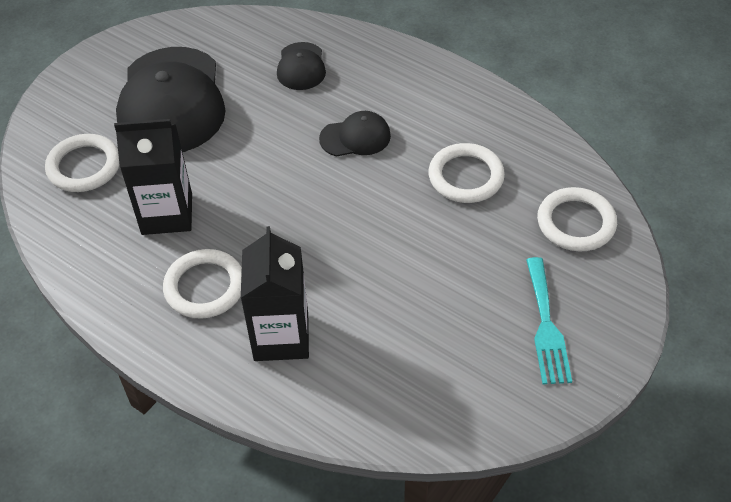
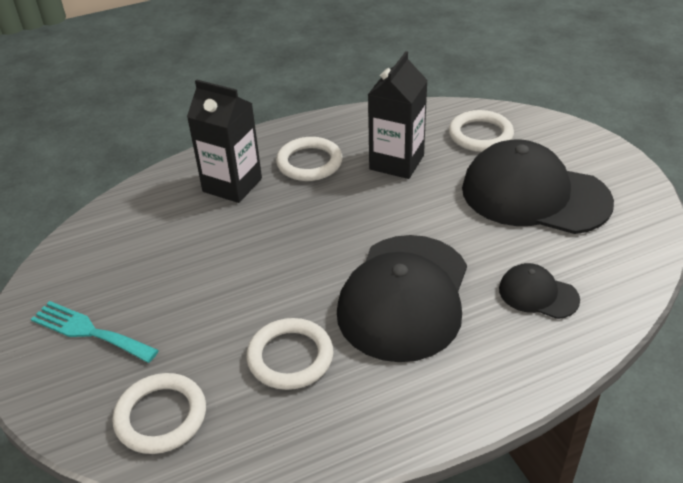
camera: 120 degrees right, 10 degrees down
(355, 137) = (404, 297): black cap -> black cap, size x2.13

